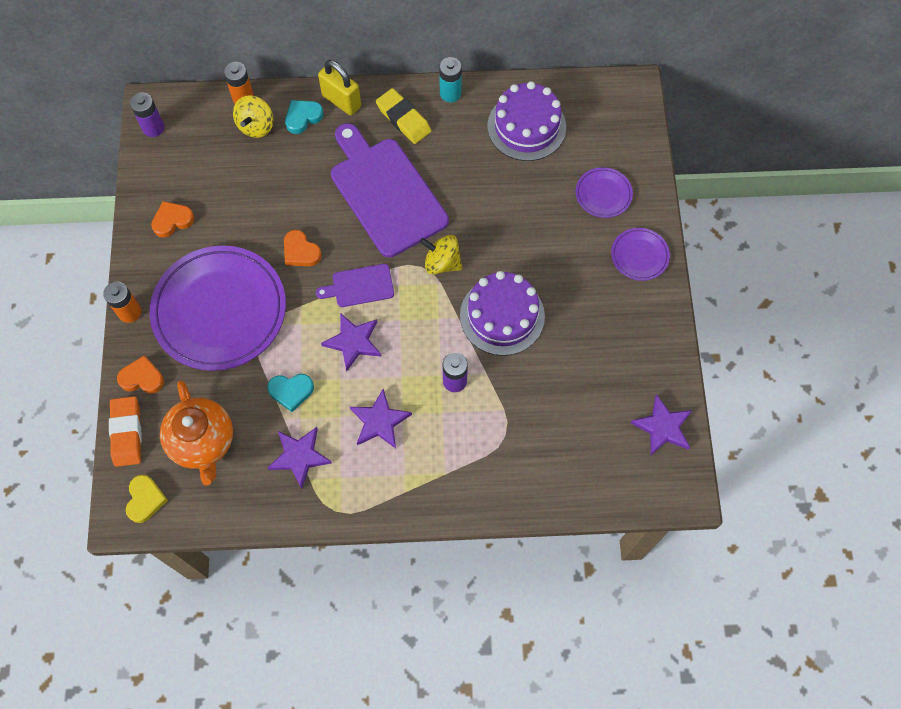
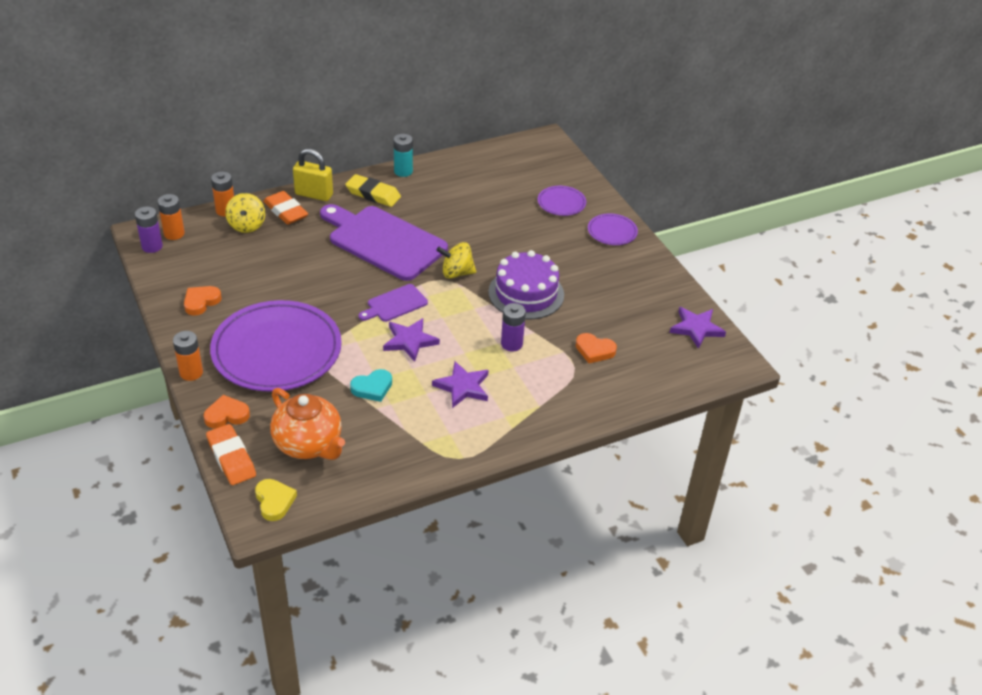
camera: 25 degrees left, 25 degrees down
(181, 116) = (174, 234): none -> orange battery
(299, 456) = (405, 430): purple star -> none
(300, 251) = (330, 294): orange heart -> orange heart (594, 350)
(303, 117) = (286, 211): turquoise heart -> orange eraser
(526, 126) = (476, 177): purple cake -> none

